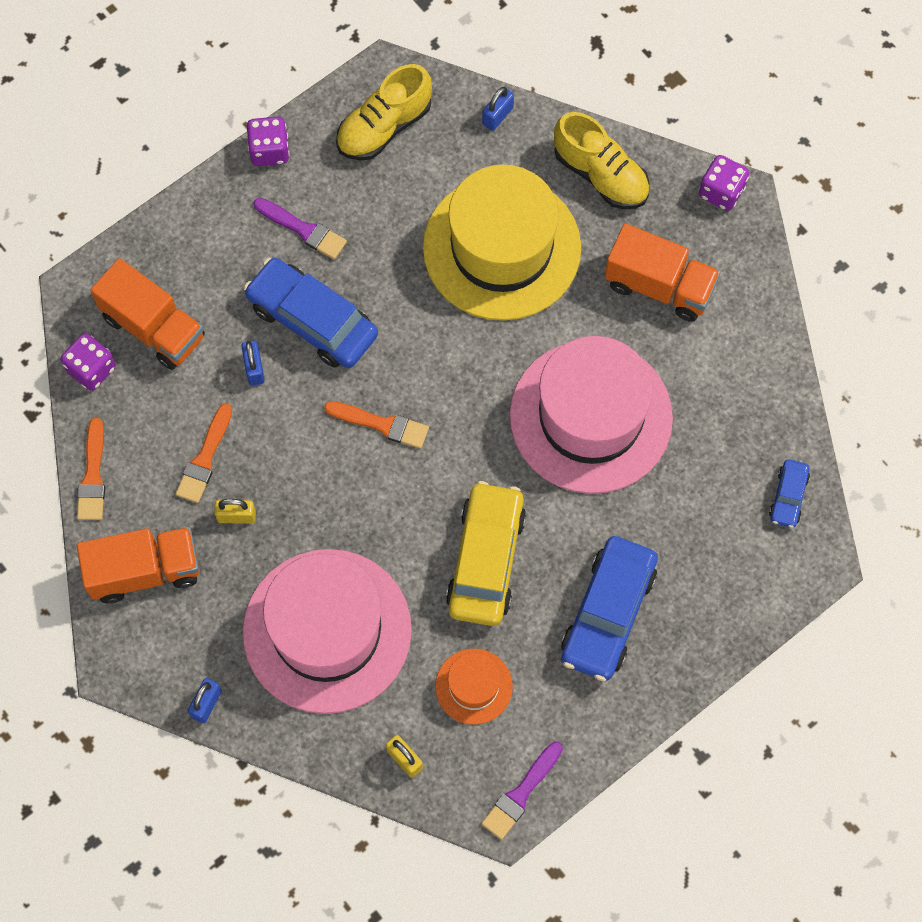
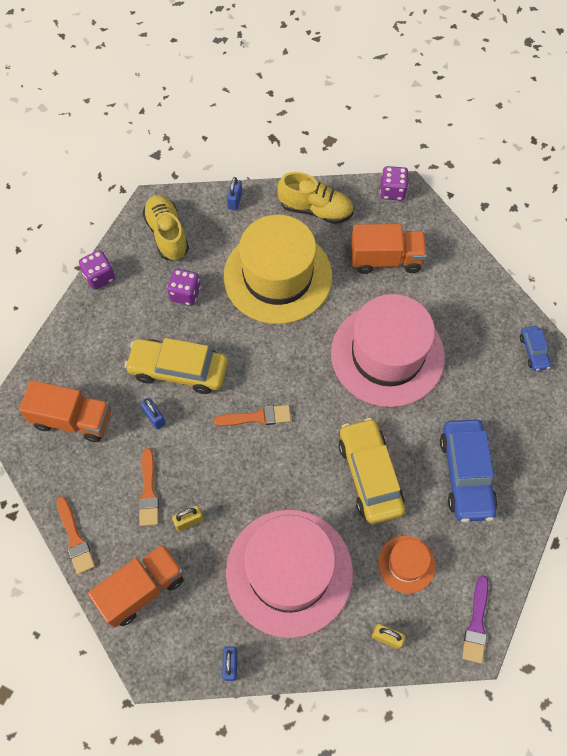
camera: 25 degrees left, 5 degrees down
(91, 369) = (42, 465): purple dice -> purple dice (185, 294)
(303, 230) = (145, 316): purple brush -> none
(312, 320) = (178, 370): blue car -> yellow car
(384, 127) = (167, 234): yellow shoe -> yellow shoe turned 135 degrees clockwise

